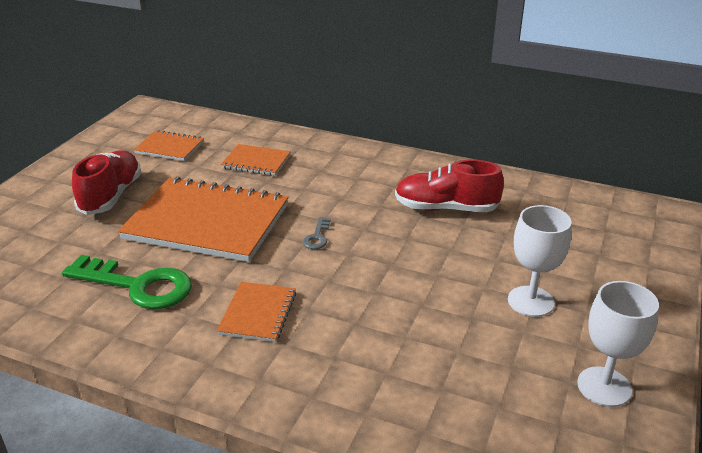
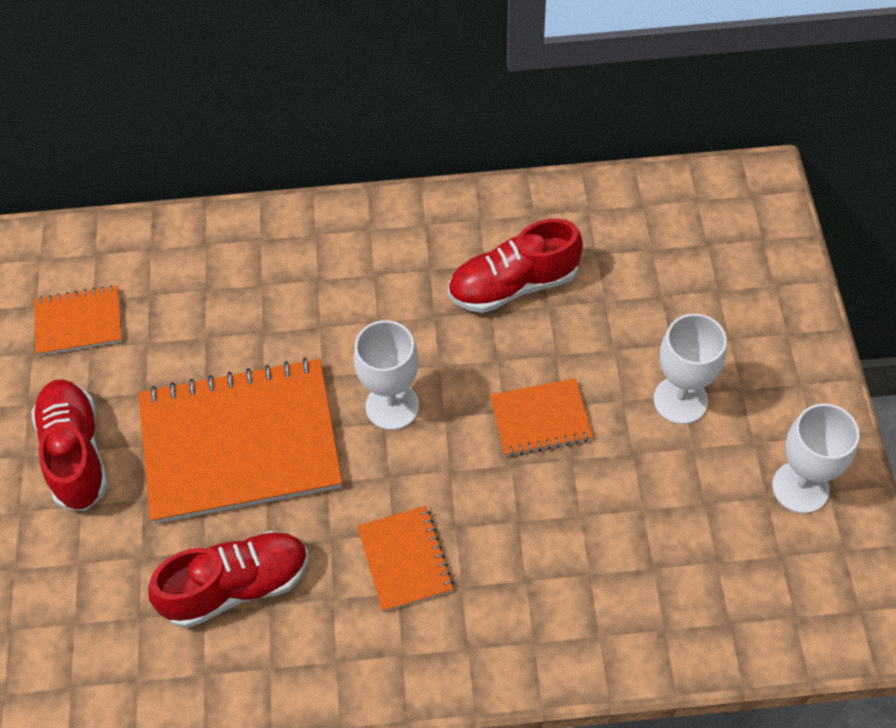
camera: 25 degrees left, 25 degrees up
(138, 286) = (236, 586): green key -> red shoe
(256, 162) = (221, 299): orange notebook -> orange notebook (540, 419)
(317, 237) = (392, 406): grey key -> white goblet

